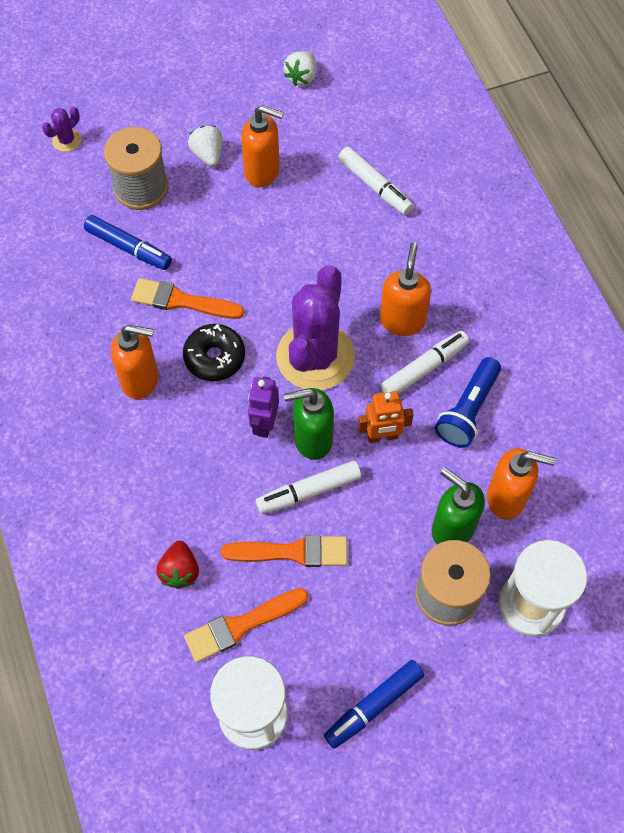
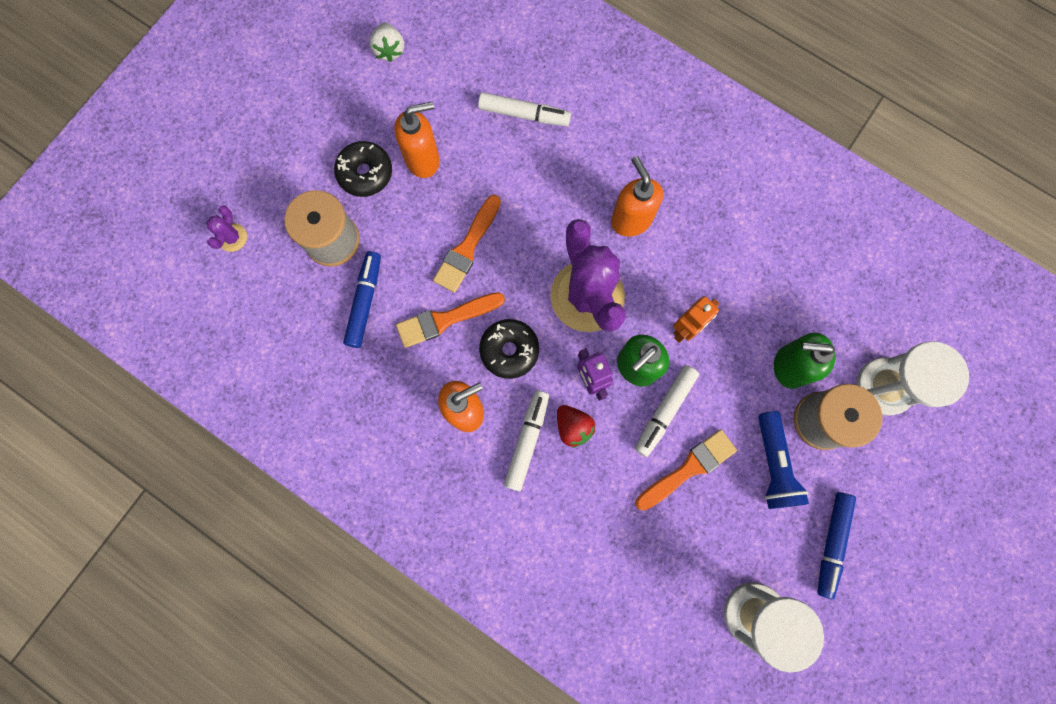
camera: 35 degrees left, 15 degrees up
(129, 248) = (365, 301): blue marker -> blue marker turned 75 degrees counterclockwise
(180, 571) = (617, 544): red strawberry -> red strawberry (573, 427)
(208, 155) = (365, 173): white strawberry -> black donut
(241, 625) = (694, 553): orange brush -> orange brush (467, 248)
(424, 368) = (676, 249): white marker -> white marker (527, 440)
(468, 411) = (733, 263): blue flashlight -> blue flashlight (773, 465)
(506, 498) = (810, 315): orange soap dispenser -> none

